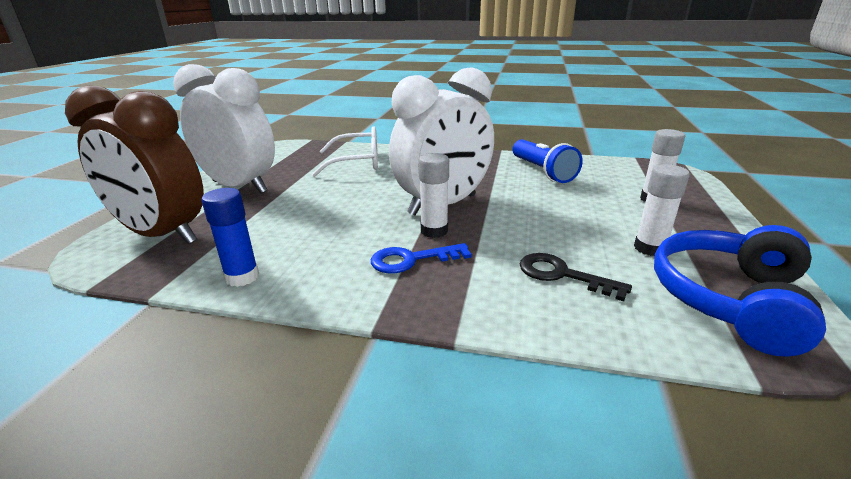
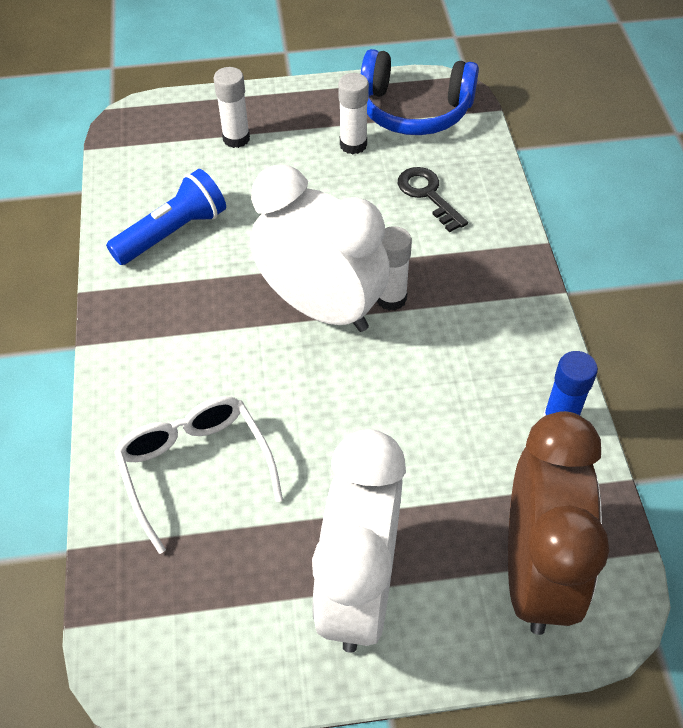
camera: 110 degrees left, 25 degrees up
(412, 260) = (457, 299): blue key -> none
(562, 275) = (428, 195): black key -> black key turned 135 degrees clockwise

